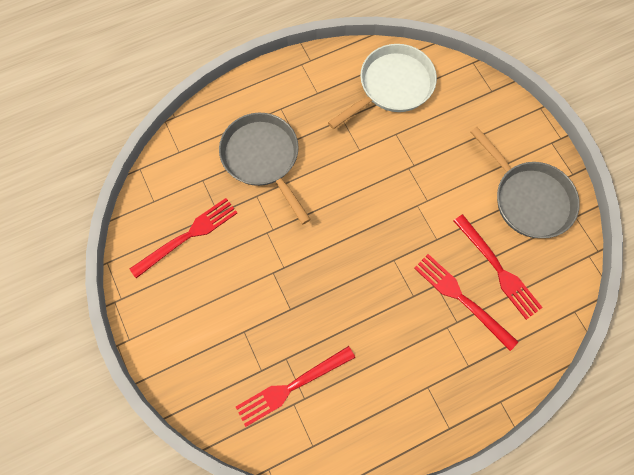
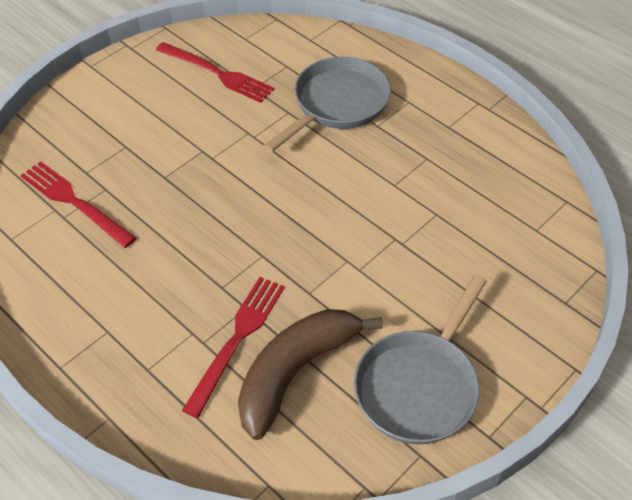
camera: 70 degrees right, 20 degrees down
(392, 86) = (502, 193): white pan -> none
(498, 269) = (295, 372): red fork -> brown banana

